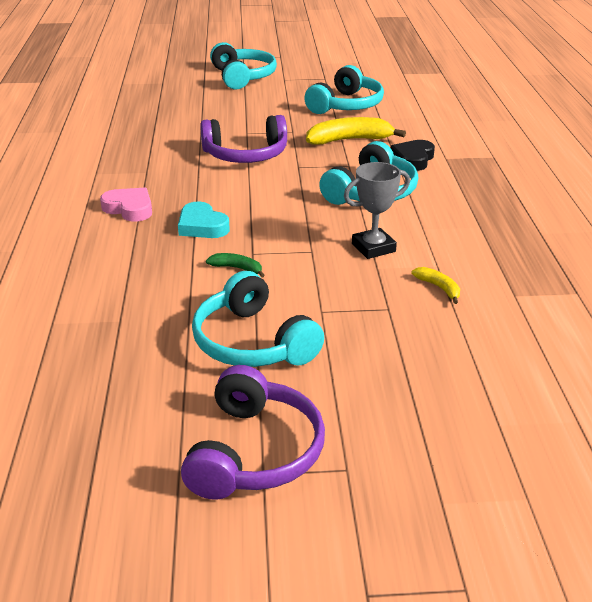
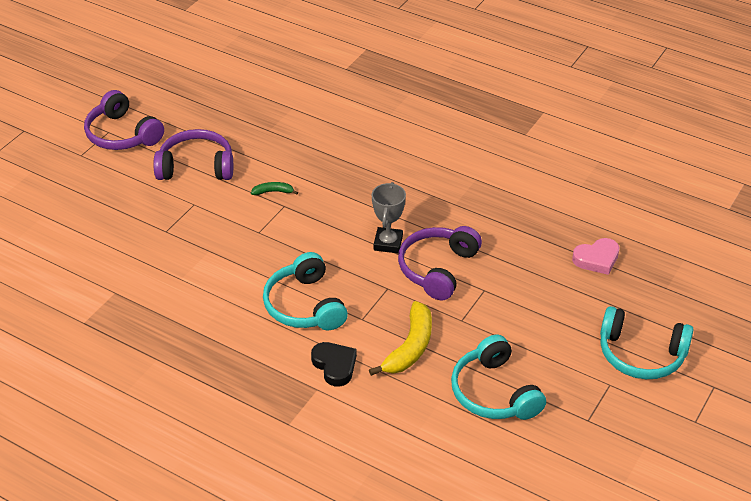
camera: 125 degrees right, 10 degrees up
(129, 208) = (400, 176): pink heart -> pink heart (597, 259)
(202, 226) = (341, 198): turquoise heart -> none
(237, 268) = (273, 192): green banana -> green banana turned 150 degrees counterclockwise
(253, 342) = (196, 167): turquoise headphones -> purple headphones
(373, 248) = (231, 262): grey trophy -> grey trophy (388, 243)
(439, 288) = (159, 264): yellow banana -> none

